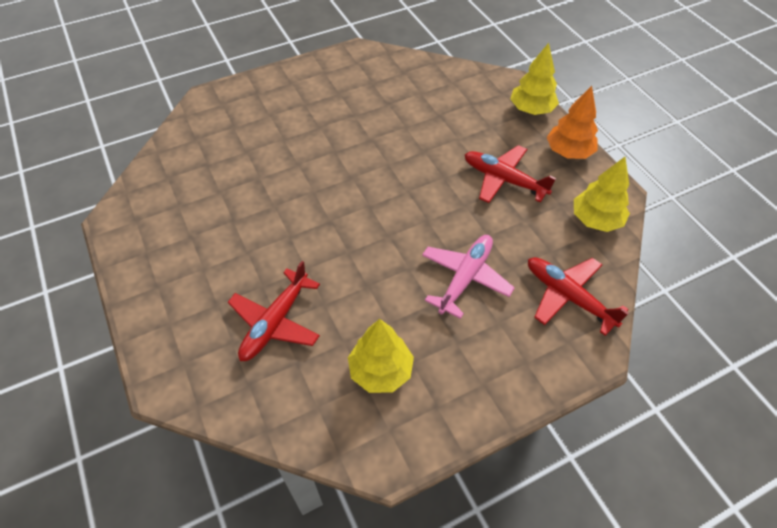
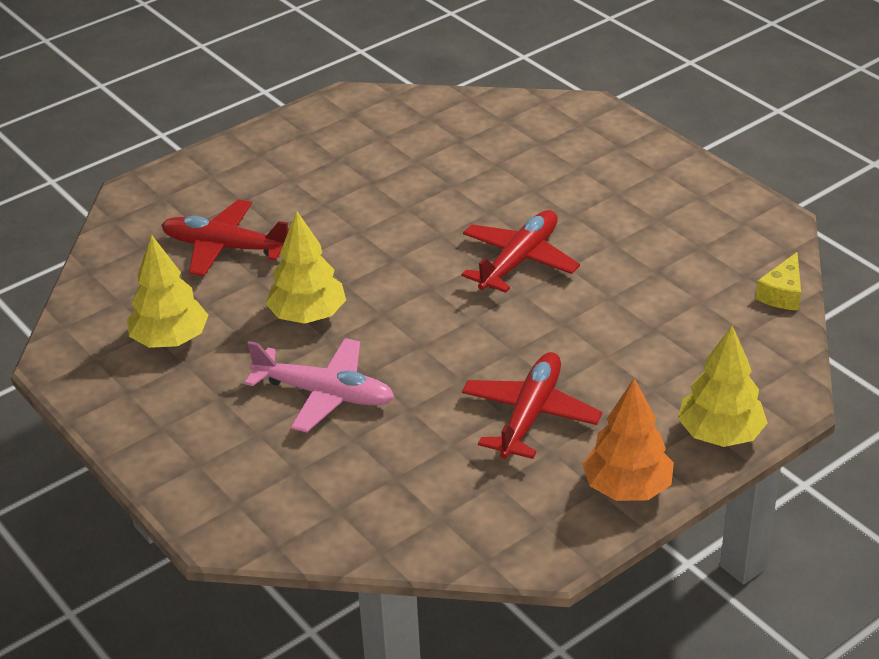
camera: 80 degrees right, 15 degrees down
(423, 63) = (782, 293): none -> yellow cheese
(568, 297) = (313, 501): red plane -> red plane (519, 261)
(596, 220) = (475, 527): yellow tree -> yellow tree (307, 315)

